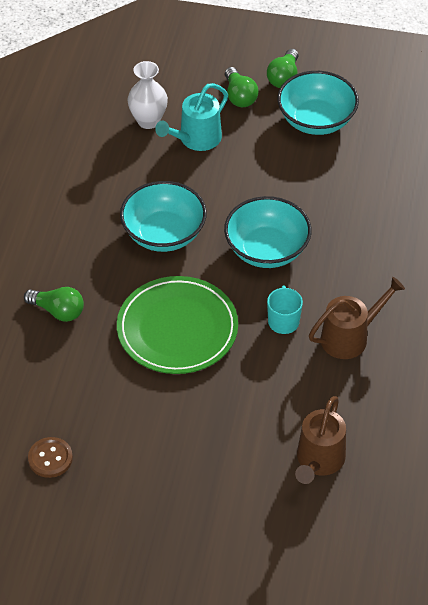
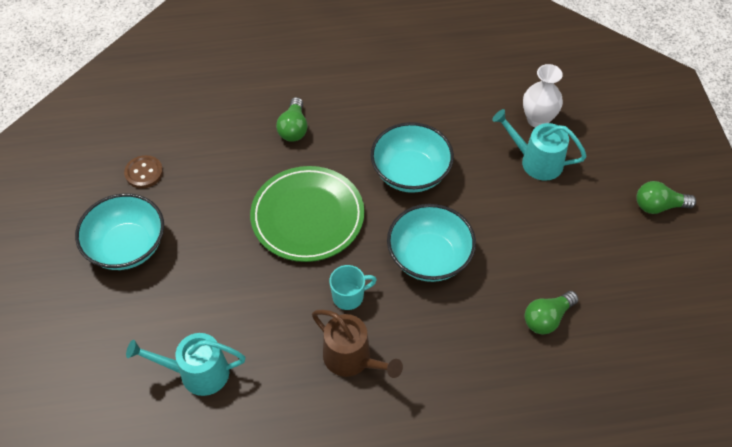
camera: 70 degrees right, 5 degrees up
(239, 96) = (610, 178): green light bulb -> green light bulb (547, 318)
(316, 120) = (618, 250): turquoise bowl -> turquoise bowl (127, 246)
(319, 460) = (197, 373): brown watering can -> turquoise watering can

